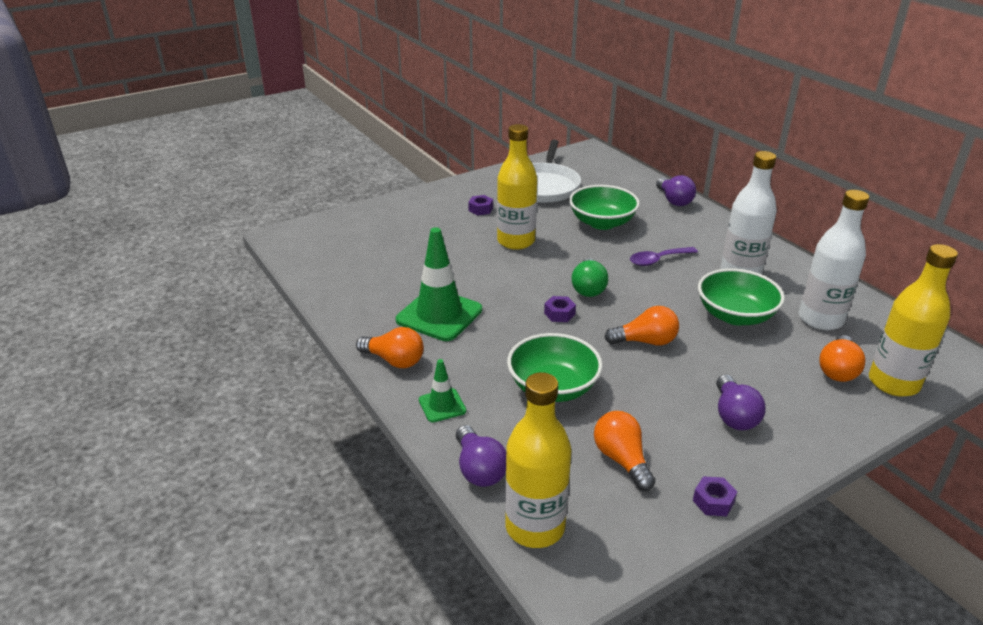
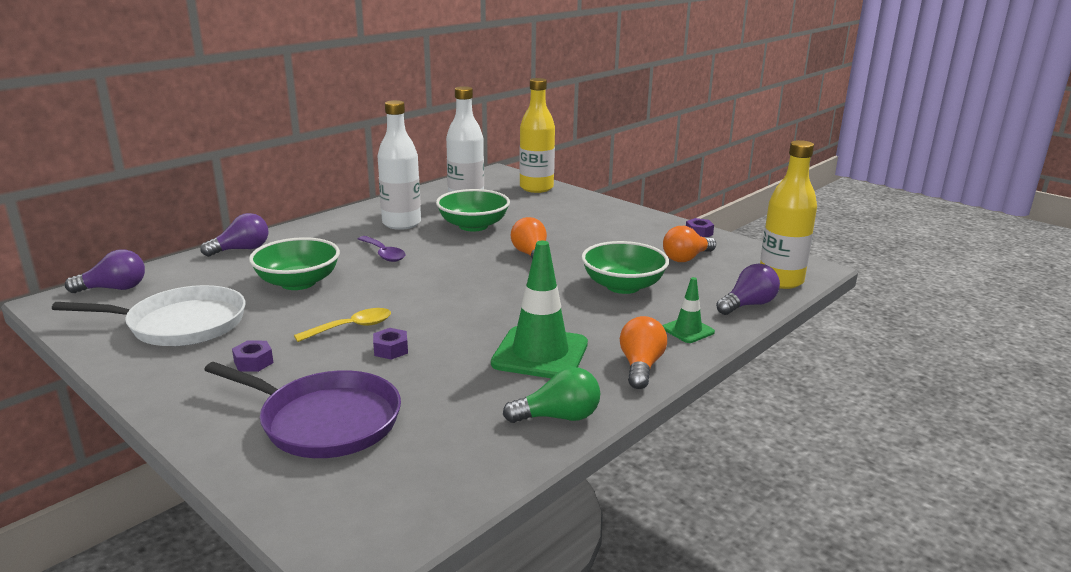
camera: 105 degrees left, 10 degrees down
(399, 230) = (325, 421): none -> purple pan
(516, 241) = (351, 327): yellow bottle -> yellow spoon
(559, 314) = (505, 291): purple nut -> purple nut (391, 349)
(588, 288) = (450, 282): green light bulb -> green light bulb (558, 417)
(734, 415) = (607, 227): purple light bulb -> purple light bulb (114, 289)
(838, 370) = (530, 200): orange light bulb -> none

